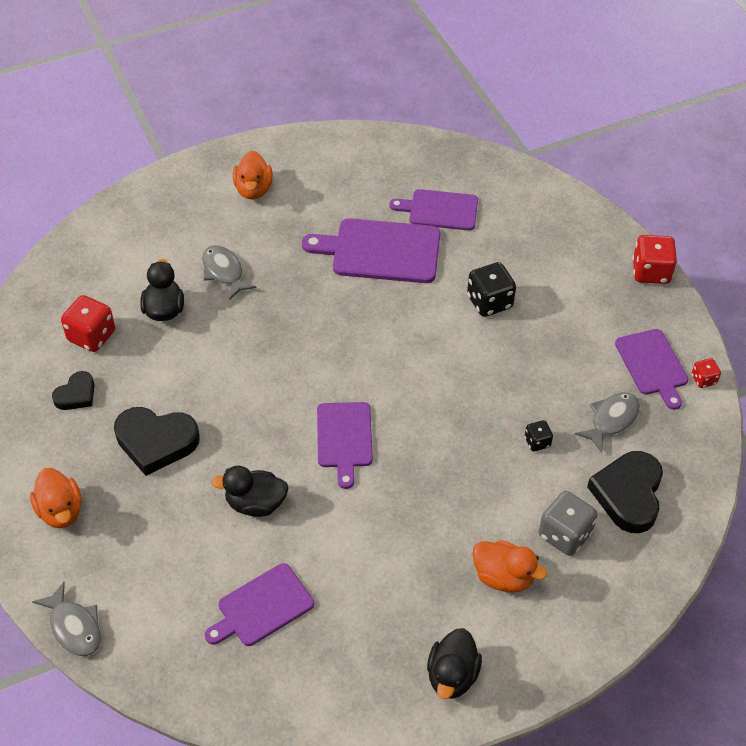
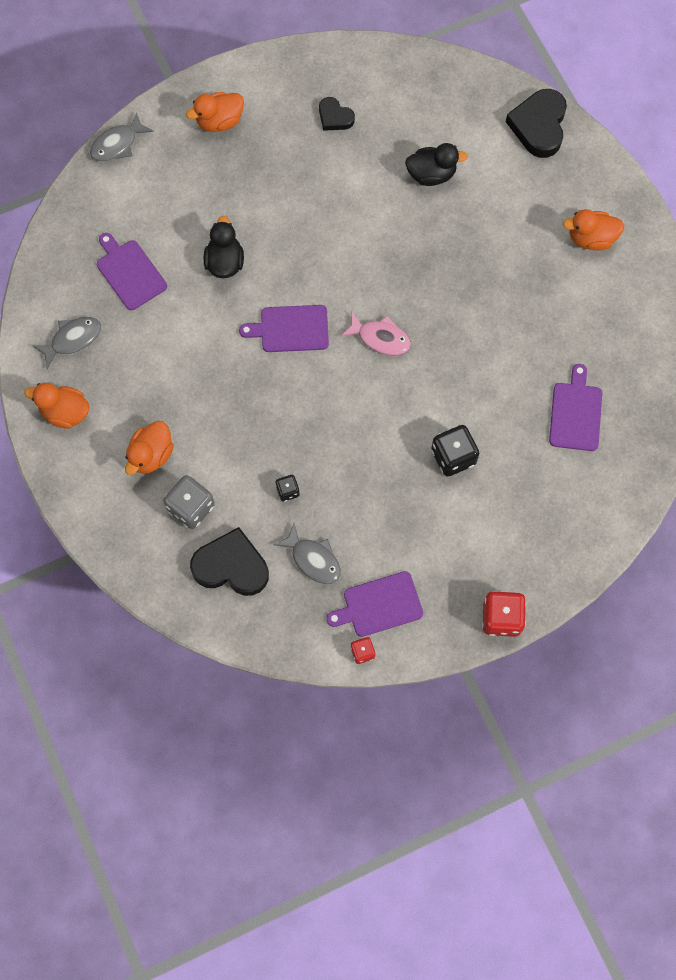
camera: 90 degrees right, 20 degrees up
(91, 336) = (398, 120): red dice -> none
(156, 442) = (286, 182): black heart -> black heart (539, 126)
(224, 272) = (480, 220): grey fish -> grey fish (73, 339)
(357, 358) = (380, 338): none -> pink fish
(380, 251) = (515, 357): purple cutting board -> none
(452, 675) = (65, 412): black duck -> orange duck

